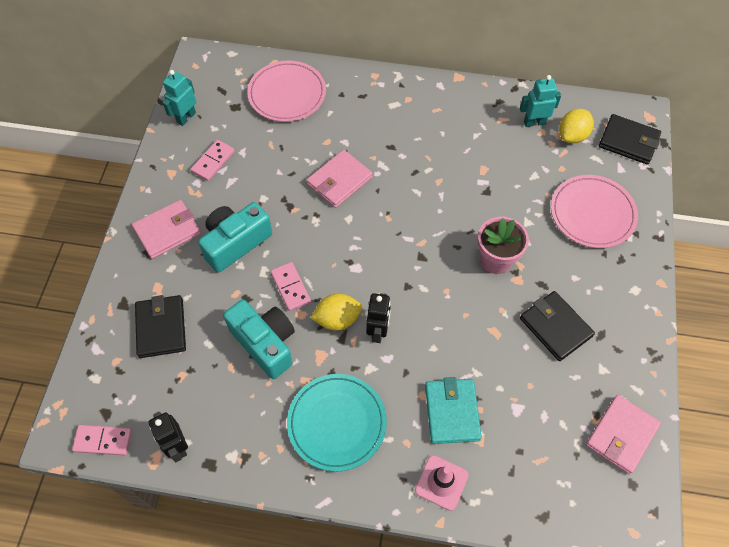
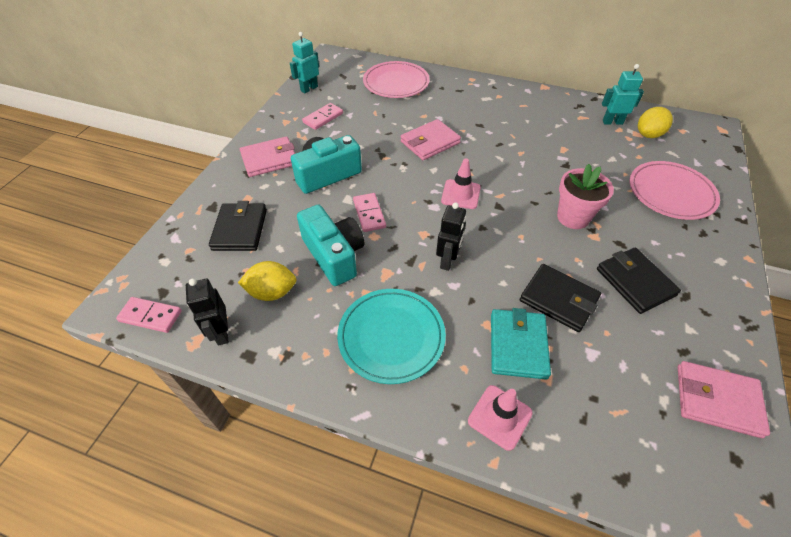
camera: 10 degrees right, 10 degrees down
(337, 319) = (409, 245): yellow lemon -> yellow lemon (272, 292)
(381, 248) = (460, 194): none -> pink traffic cone
(621, 435) = (717, 400): pink wallet -> pink wallet turned 60 degrees clockwise
(628, 141) = (703, 144): black wallet -> black wallet (558, 299)

